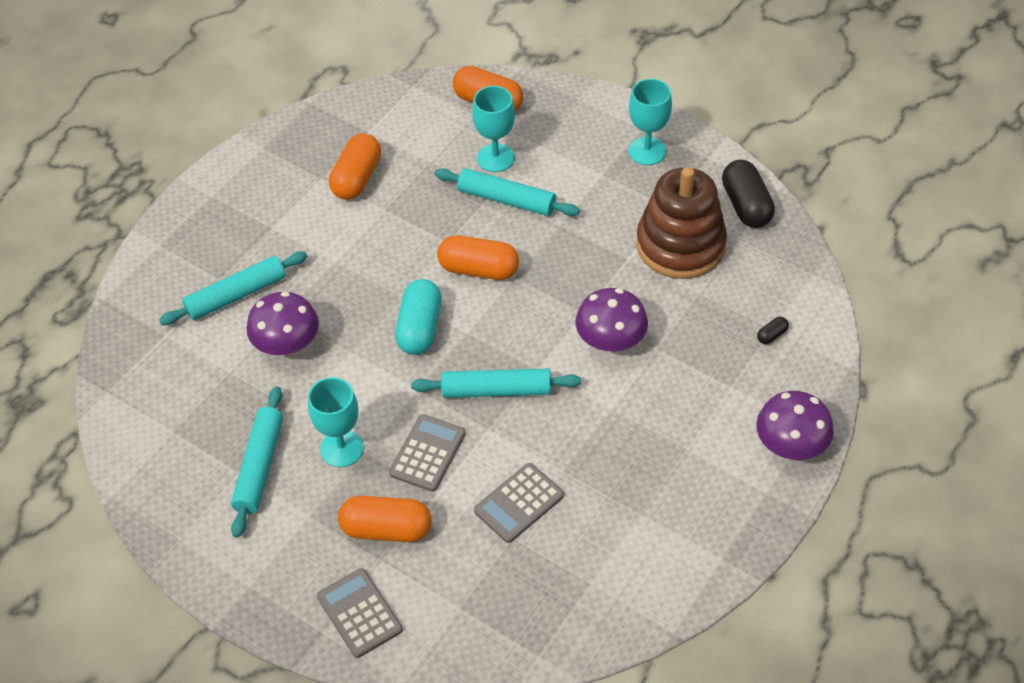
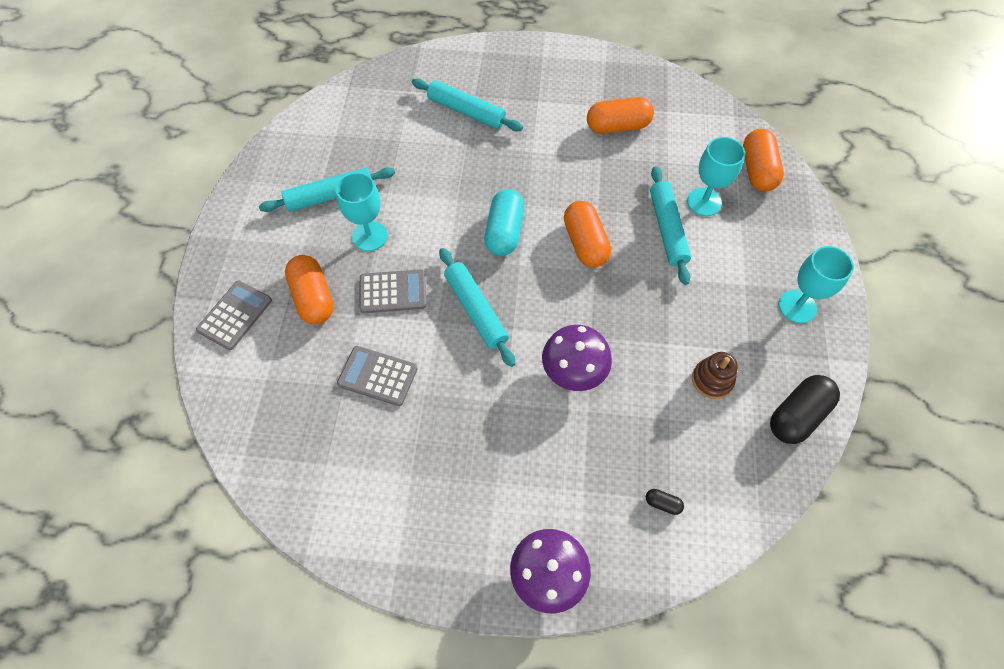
camera: 60 degrees right, 10 degrees up
(287, 344) = (441, 160): purple mushroom -> none
(420, 328) = (504, 232): turquoise capsule -> turquoise capsule turned 60 degrees counterclockwise
(680, 245) = (712, 380): brown stacking toy -> brown stacking toy, size x0.47

